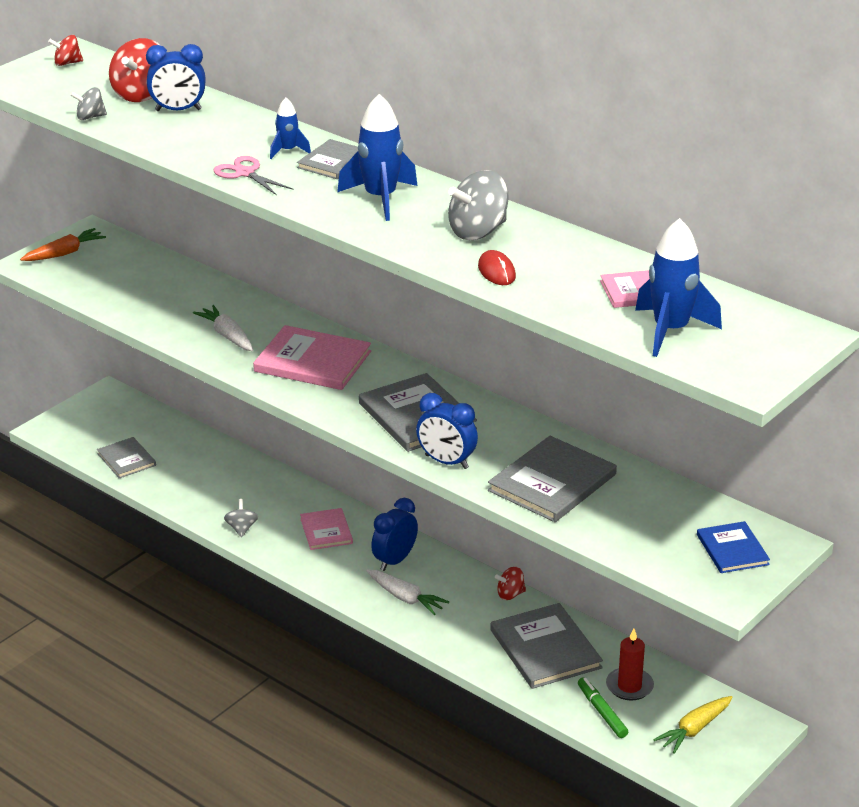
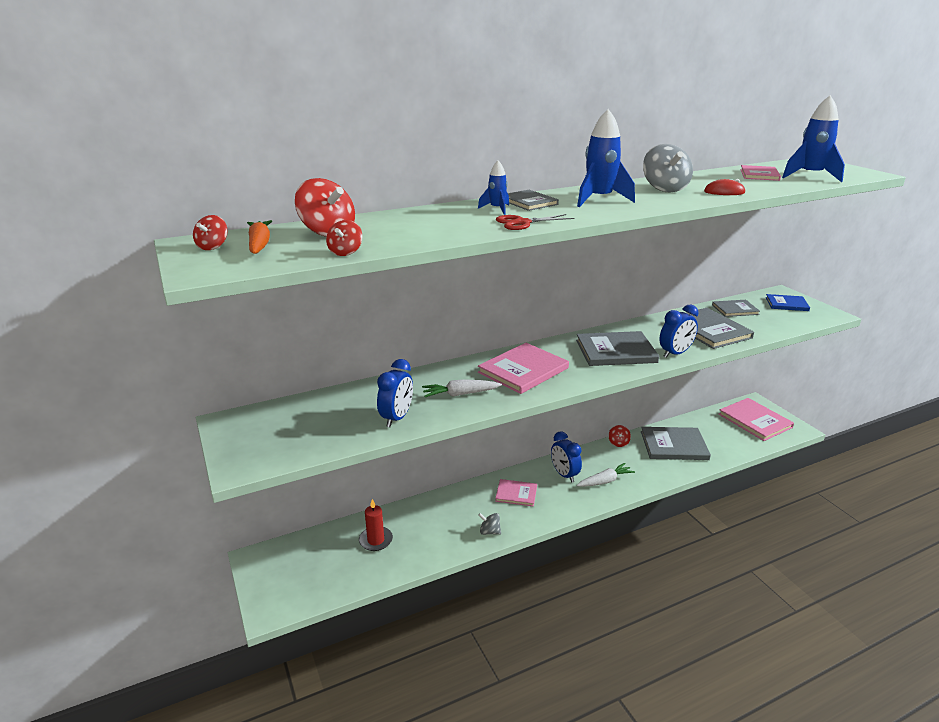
camera: 65 degrees left, 5 degrees down
(64, 253) = (246, 442): orange carrot -> orange carrot (259, 244)
(90, 117) = (345, 252): grey spinning top -> red spinning top
(126, 459) = (356, 571): grey book -> grey book (735, 309)
(178, 110) = (378, 226): blue clock -> blue clock (397, 418)
(245, 173) = (522, 223): pink scissors -> red scissors
(602, 712) = (735, 443): green marker -> none
(629, 686) = (714, 429): red candle -> red candle (376, 540)
(694, 729) = (755, 421): yellow carrot -> pink book

